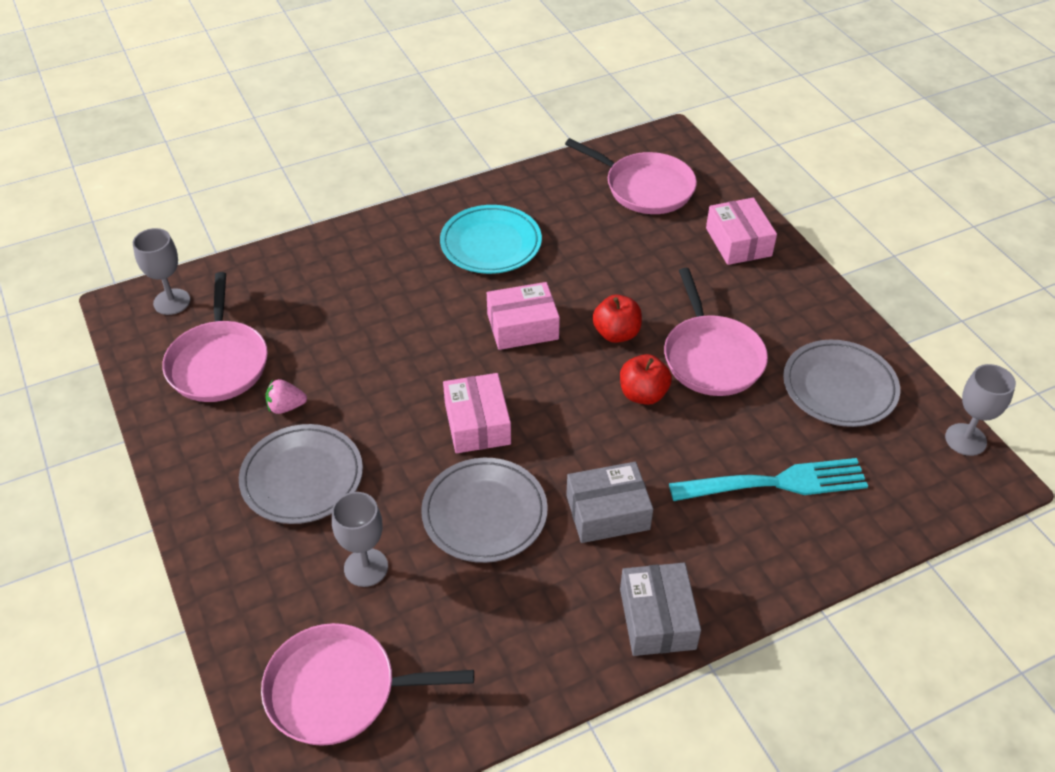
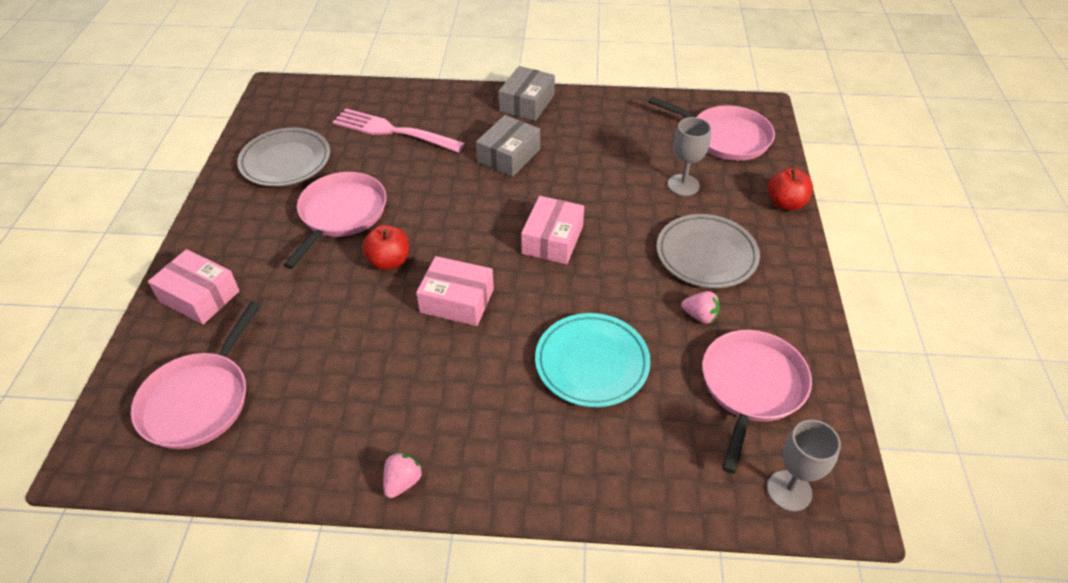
camera: 150 degrees left, 0 degrees up
(458, 203) = (402, 482): none -> pink strawberry
(484, 514) = (587, 184): grey plate -> none
(491, 244) = (413, 404): turquoise plate -> turquoise plate (592, 363)
(607, 512) = (509, 156): grey box -> grey box turned 75 degrees counterclockwise
(643, 394) = (417, 210): red apple -> red apple (785, 203)
(645, 188) = (199, 400): pink pan -> pink pan turned 135 degrees counterclockwise
(738, 242) = (199, 296): pink box -> pink box turned 75 degrees counterclockwise
(775, 483) = (394, 131): turquoise fork -> pink fork
(965, 439) = (258, 108): grey goblet -> none

